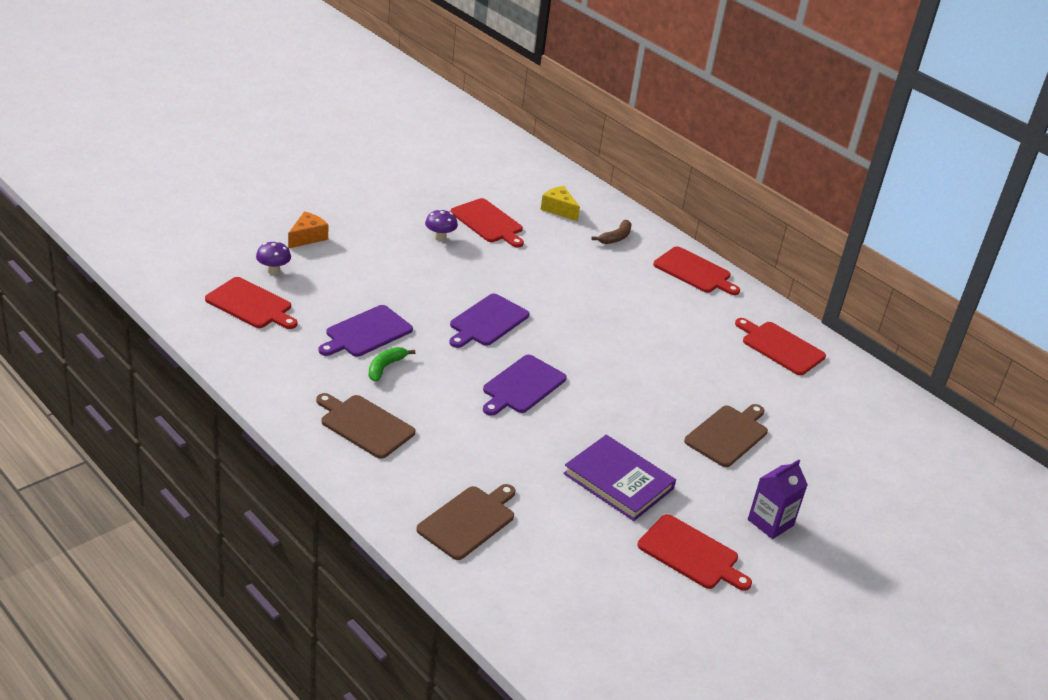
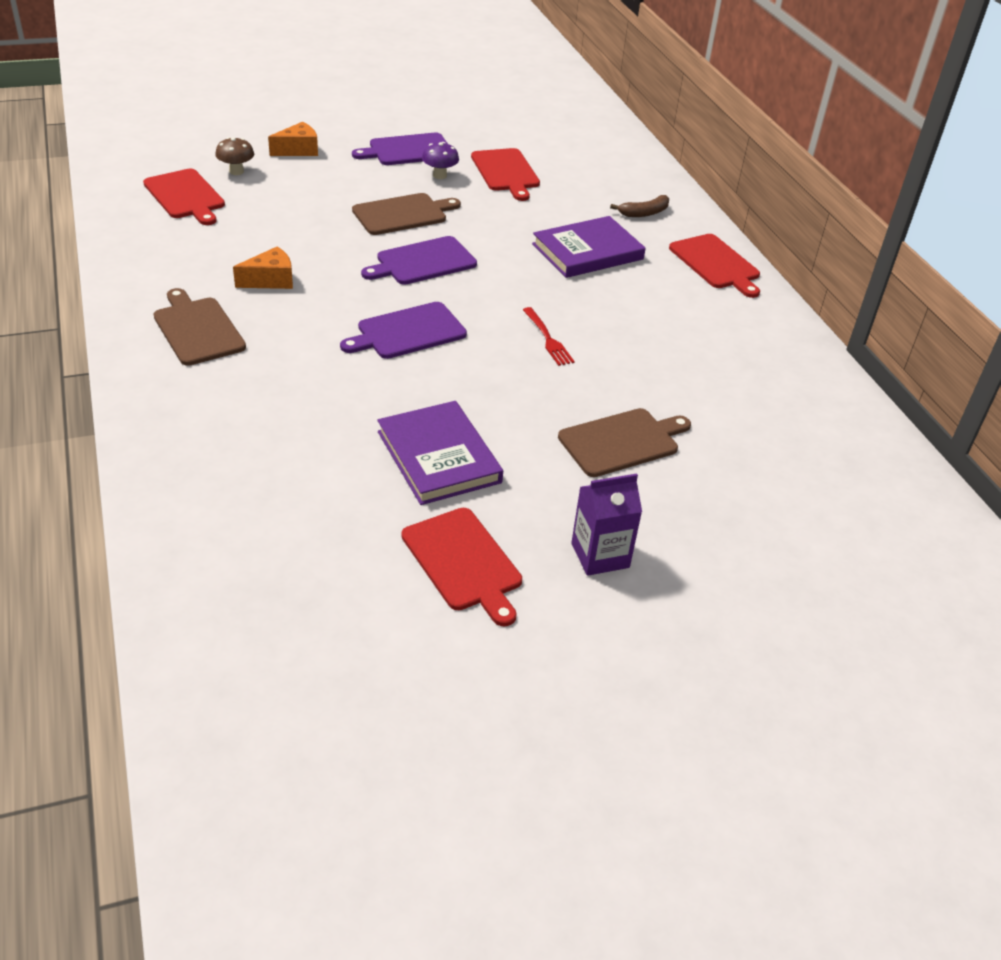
camera: 25 degrees right, 5 degrees up
(273, 270) = (236, 171): purple mushroom -> brown mushroom
(366, 333) = (280, 244): purple cutting board -> purple cutting board (407, 150)
(385, 367) = (270, 280): green banana -> orange cheese
(468, 521) = (223, 452): brown cutting board -> brown cutting board (403, 214)
(559, 209) = (598, 175): yellow cheese -> none
(599, 283) = (587, 251): none -> purple book
(623, 365) = (548, 339): none -> red fork
(780, 347) = (768, 363): red cutting board -> none

